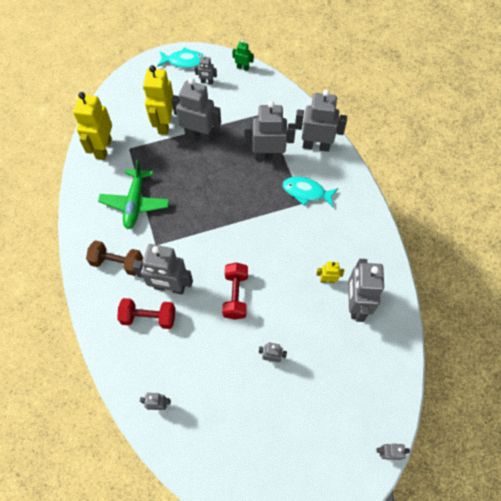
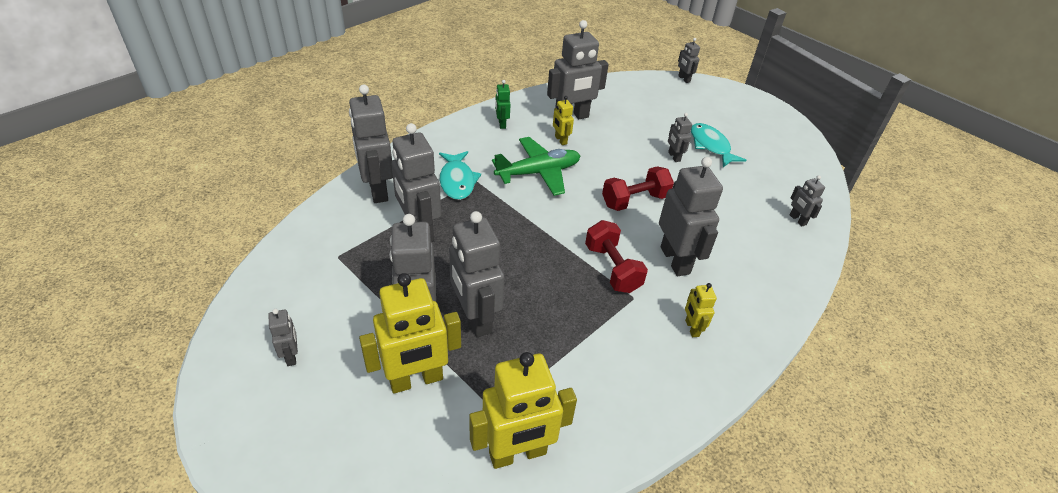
camera: 120 degrees left, 20 degrees down
(117, 263) = (691, 328): brown dumbbell -> yellow robot
(135, 203) = (589, 351): green plane -> green plane (538, 173)
(149, 317) = (726, 264): red dumbbell -> red dumbbell (612, 268)
(184, 61) = (243, 414): turquoise fish -> turquoise fish (710, 146)
(187, 160) = (475, 318): none -> grey robot
(243, 67) = (239, 316): green robot -> green robot (501, 124)

